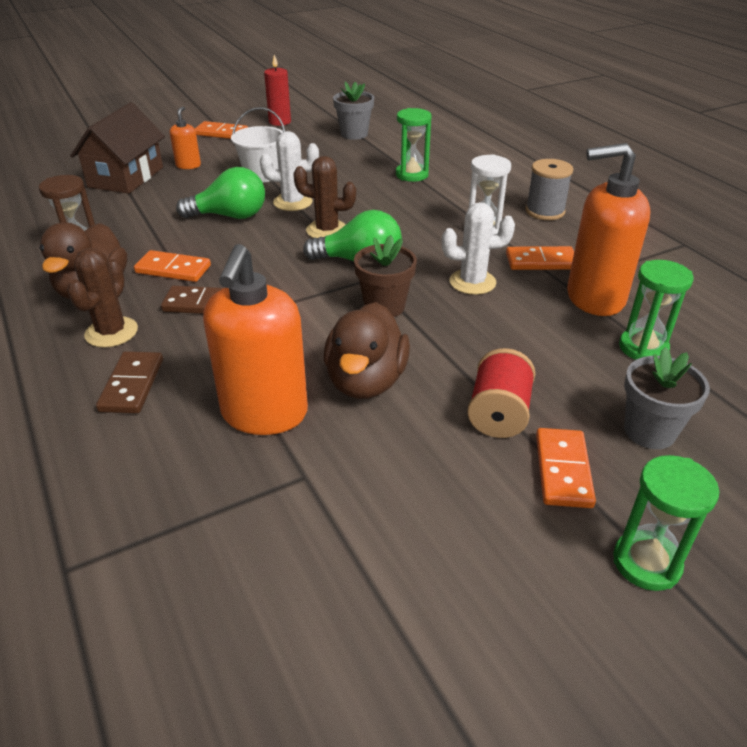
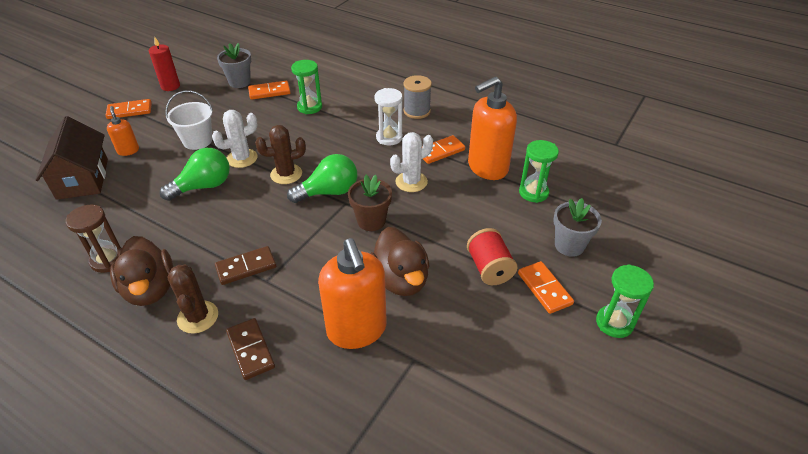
camera: 30 degrees left, 5 degrees up
(173, 269) = (199, 247): orange domino -> orange domino (269, 92)

